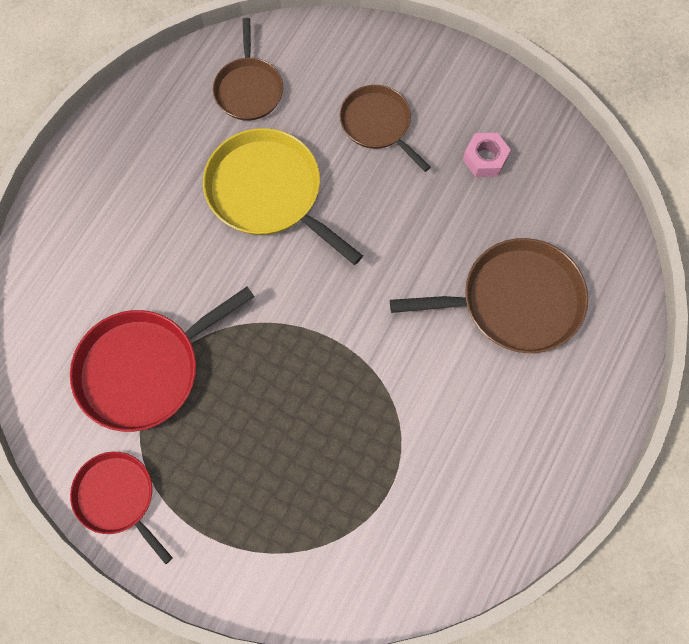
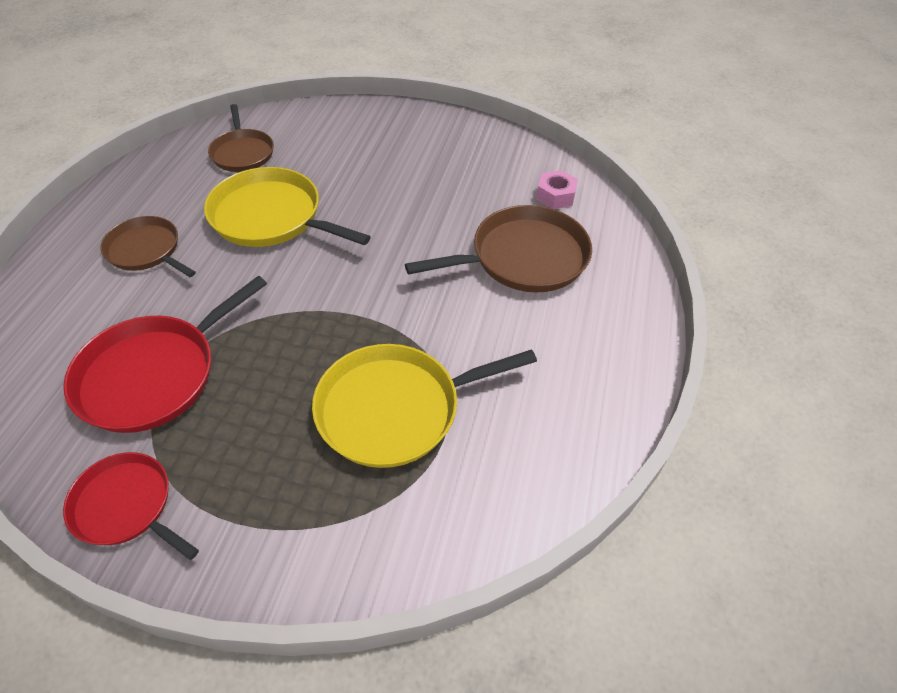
camera: 15 degrees left, 20 degrees down
(351, 454) = (395, 409): none -> yellow pan
(378, 124) = (364, 159): brown pan -> brown pan (146, 250)
(485, 159) = (464, 168): pink nut -> pink nut (555, 196)

